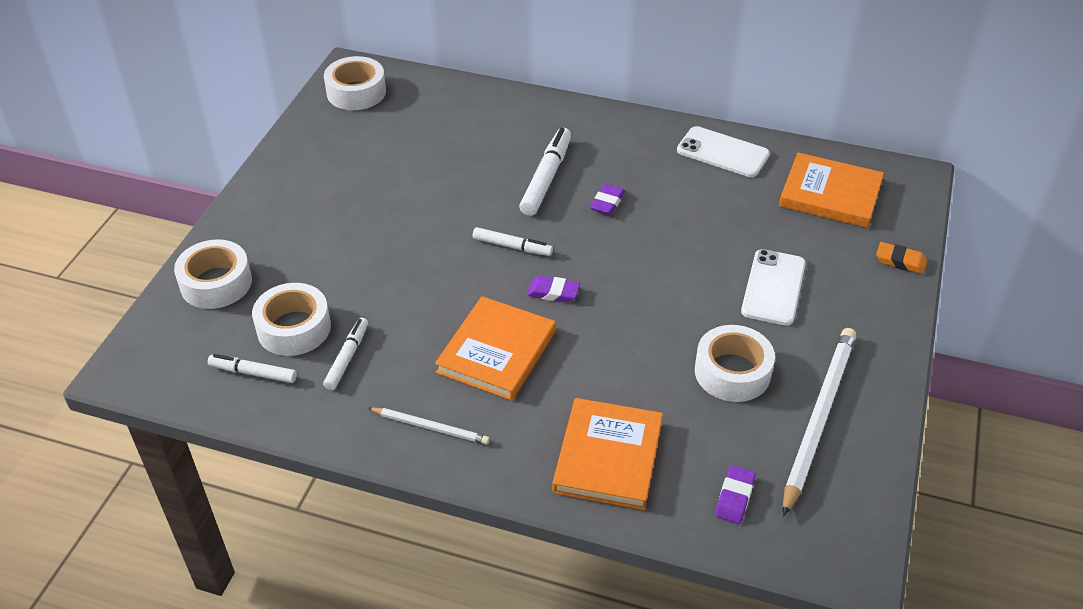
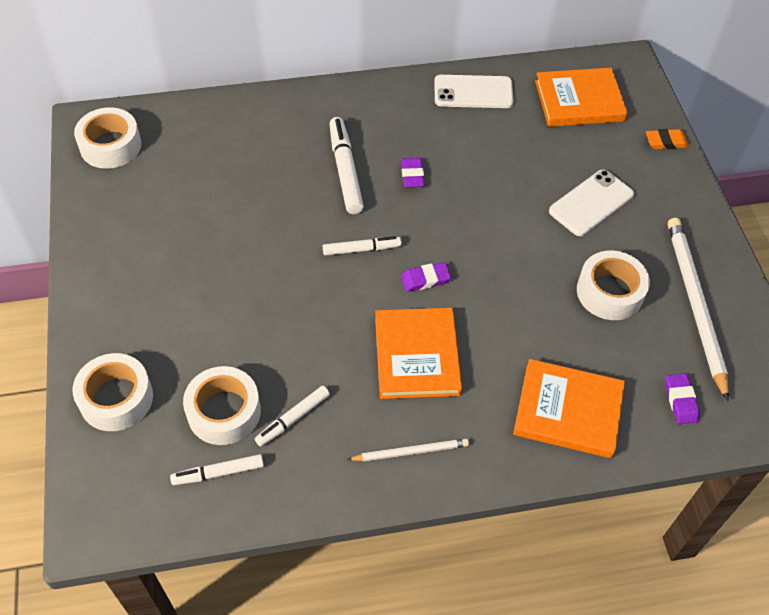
camera: 30 degrees left, 10 degrees up
(347, 357) = (293, 419): white marker -> white marker turned 120 degrees counterclockwise
(608, 457) = (568, 411): orange book -> orange book turned 60 degrees counterclockwise
(773, 287) = (591, 203): white phone -> white phone turned 60 degrees clockwise

